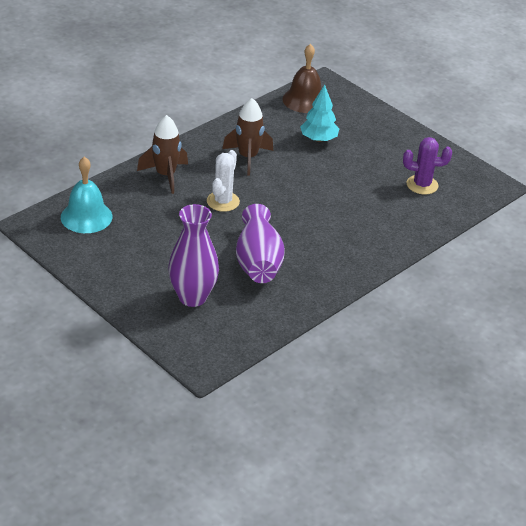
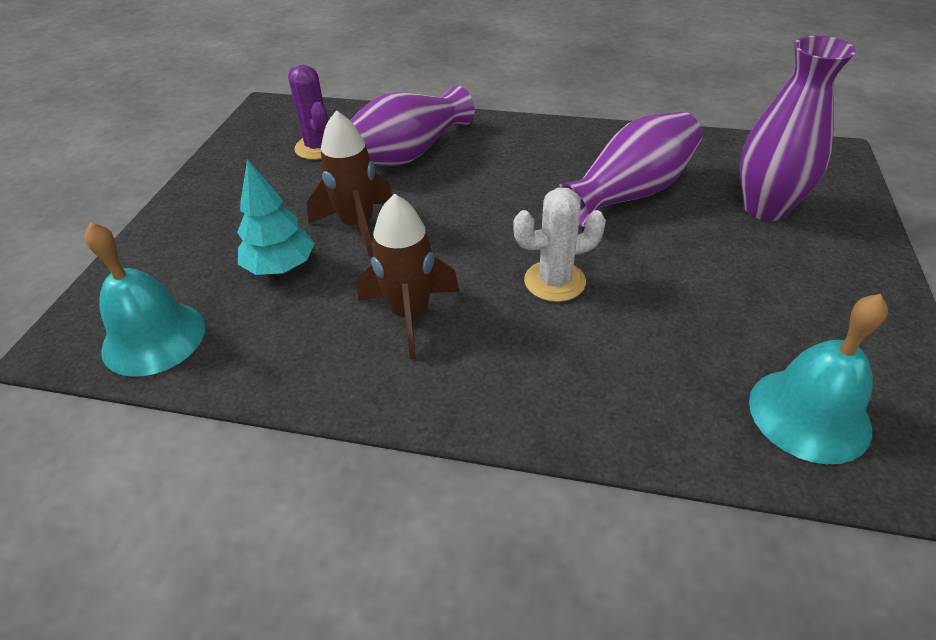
camera: 120 degrees left, 5 degrees up
(165, 175) = (573, 384): brown rocket -> brown rocket (357, 226)
(304, 100) = (154, 338): brown bell -> turquoise bell
(381, 211) = (409, 153): none -> purple vase

